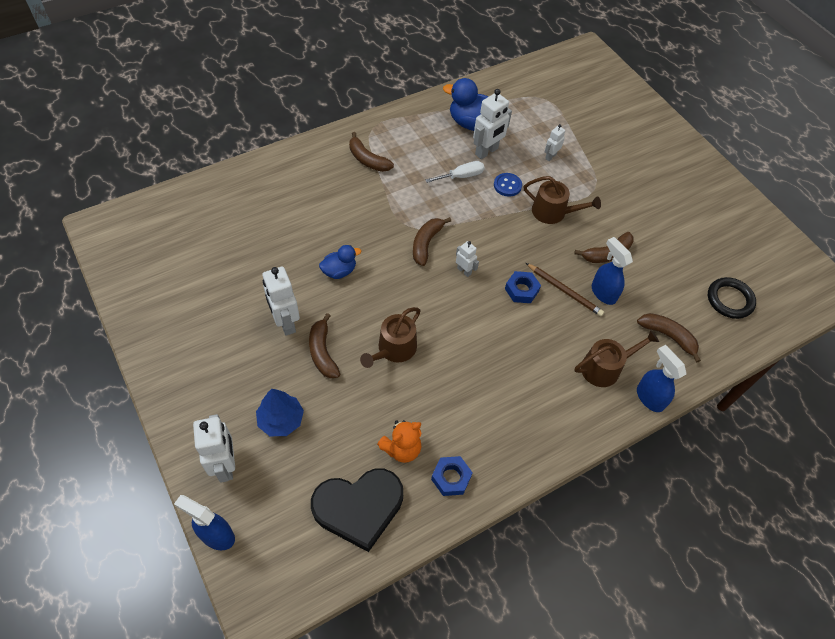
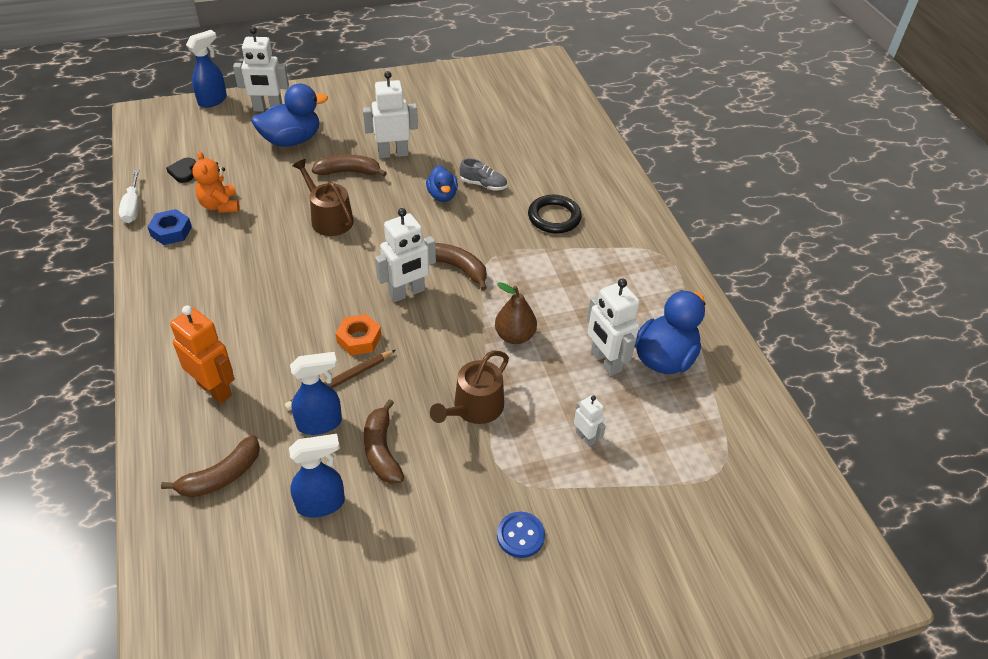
camera: 105 degrees right, 10 degrees down
(281, 420) = (291, 140): blue tree -> blue duck
(316, 245) = (483, 184): none -> grey shoe
(359, 508) = (183, 172): black heart -> black heart, size x0.40
(367, 160) = (606, 241): brown banana -> none
(461, 176) = (562, 323): white screwdriver -> white screwdriver (133, 207)
(464, 271) = (407, 293): white robot -> white robot, size x1.83
(483, 200) = (515, 336): none -> brown pear
(507, 185) = (536, 369): blue button -> blue button (520, 535)
(521, 290) = (359, 339): blue nut -> orange nut
(605, 367) = (215, 389): brown watering can -> orange robot
(649, 397) = (152, 421): blue spray bottle -> blue spray bottle (321, 504)
(729, 300) = (238, 588): black ring -> black ring (554, 217)

